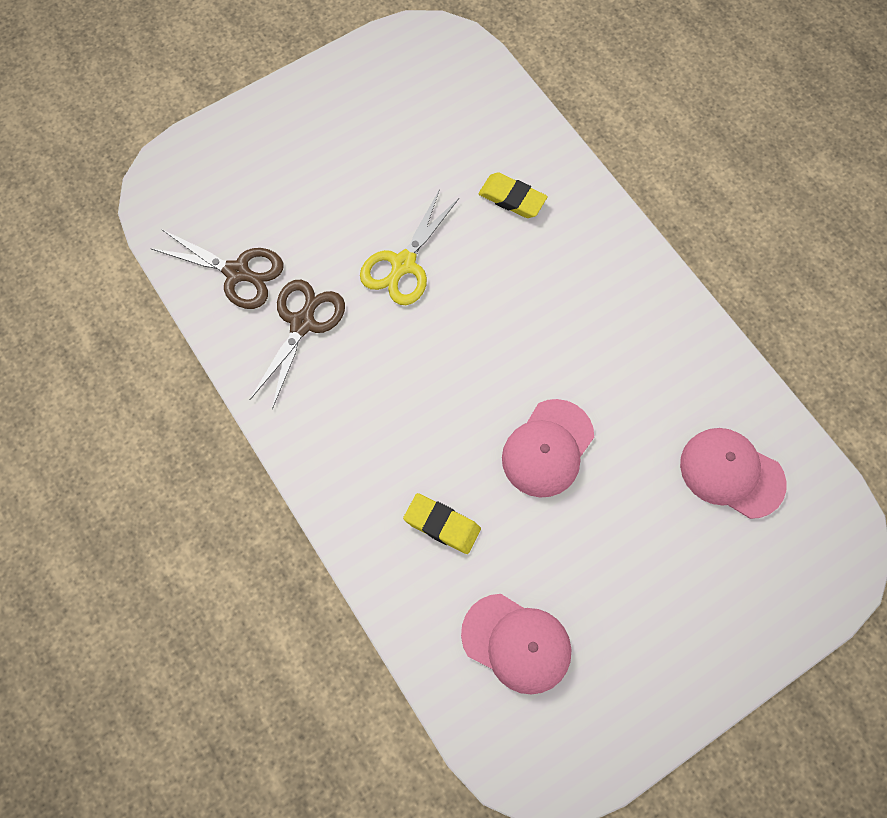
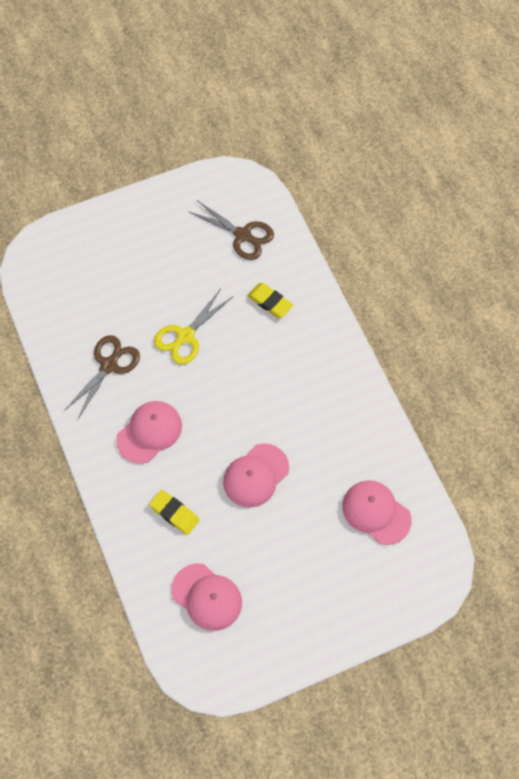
camera: 10 degrees right, 5 degrees down
(237, 272) = (72, 324): brown scissors -> brown scissors (243, 235)
(381, 411) = (149, 432): none -> pink cap

